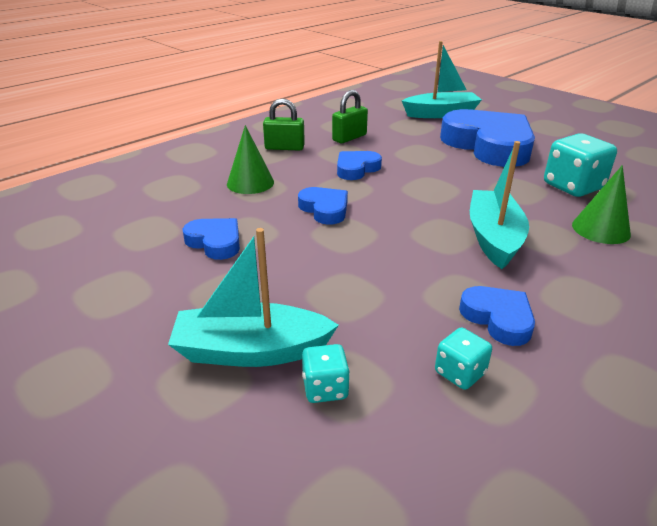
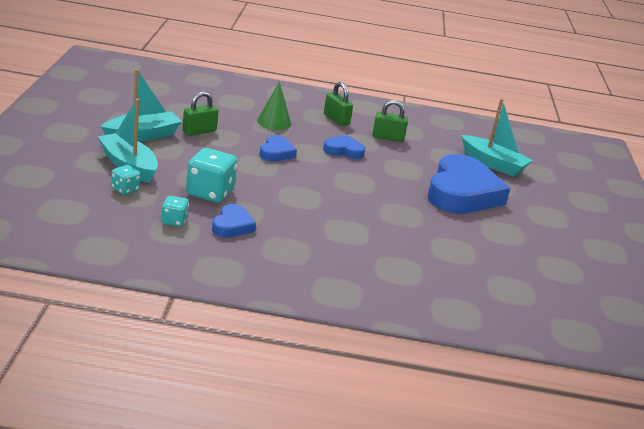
camera: 45 degrees right, 5 degrees down
(215, 242) = (199, 131): blue heart -> green padlock
(494, 238) = (318, 213): turquoise boat -> turquoise boat (142, 136)
(573, 186) = (439, 235): turquoise dice -> turquoise dice (210, 193)
(600, 229) = (385, 251): green cone -> none

